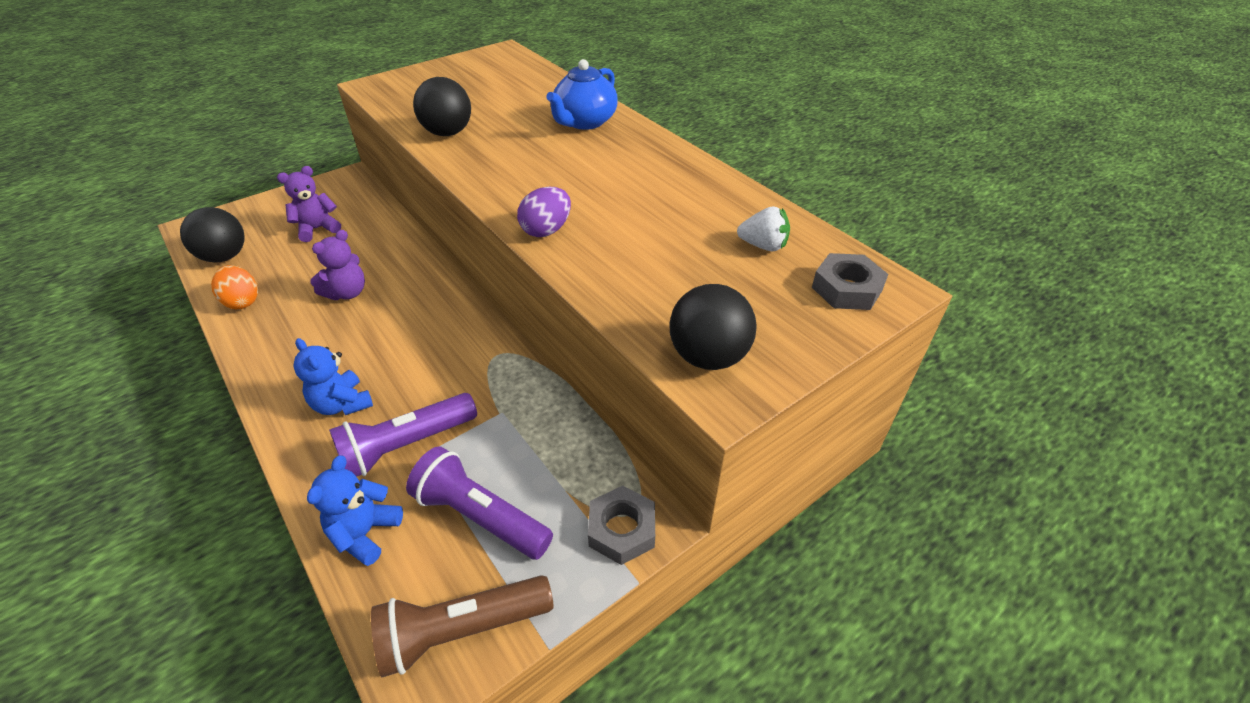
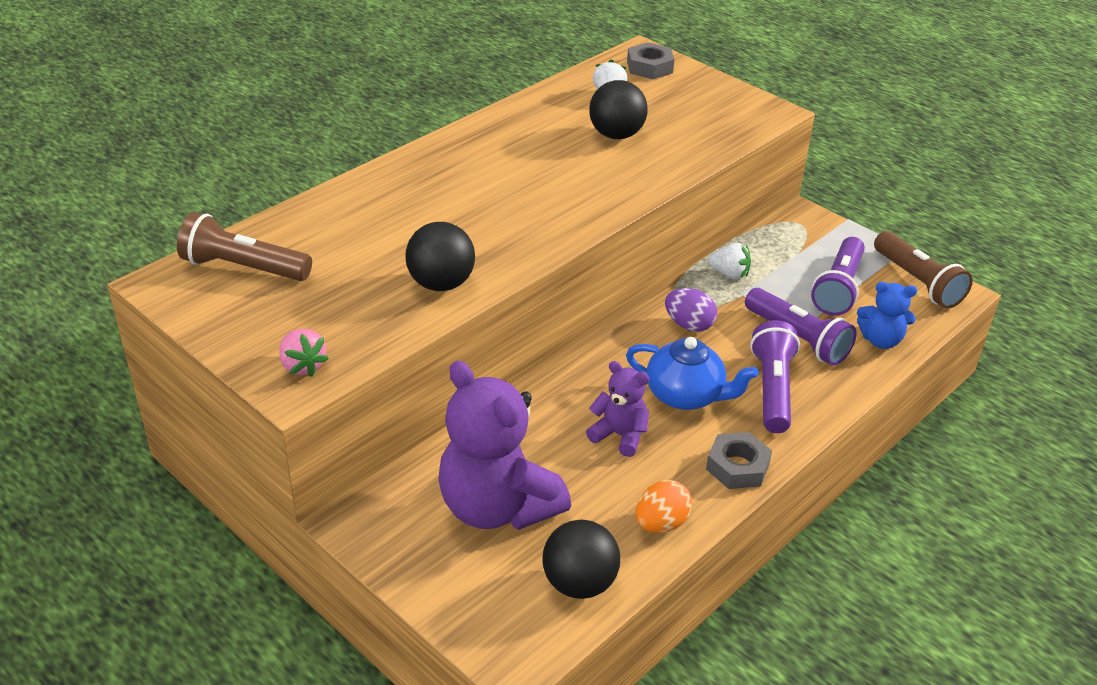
camera: 100 degrees left, 5 degrees down
(317, 229) = (497, 507): purple teddy bear -> purple teddy bear, size x1.99
(342, 404) = (772, 389): blue teddy bear -> purple flashlight
(389, 87) = (302, 366): none -> pink strawberry
(506, 70) = (243, 267): none -> brown flashlight
(540, 409) = (729, 274): none -> white strawberry
(546, 230) = (621, 193): purple egg -> purple egg (689, 325)
(584, 122) = (401, 191): blue teapot -> blue teapot (685, 395)
(622, 529) = (816, 227): grey nut -> grey nut (737, 466)
(708, 356) = (743, 116): black ball -> black ball (616, 135)

